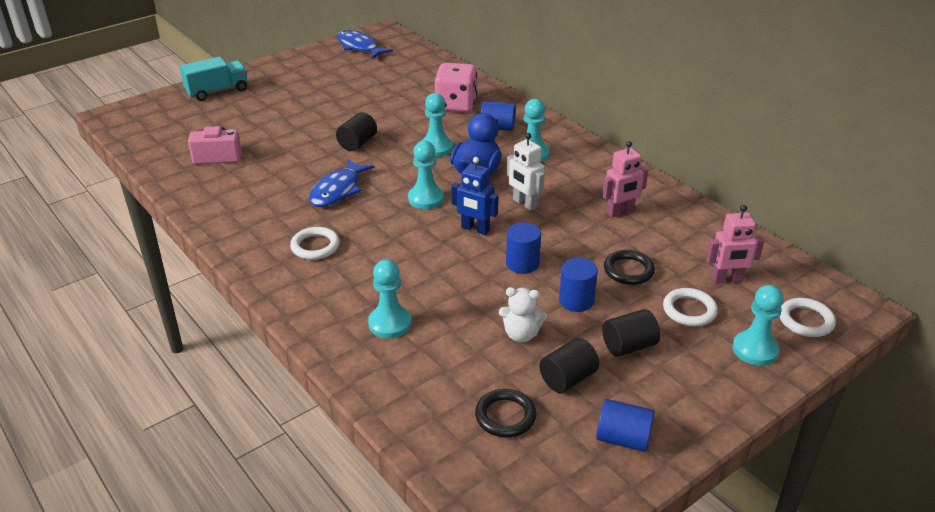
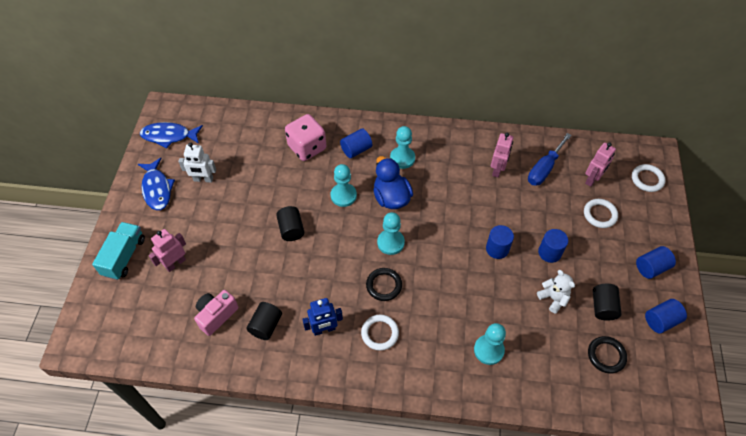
camera: 45 degrees left, 20 degrees up
(242, 113) = (175, 263): none -> pink robot
(338, 190) = (333, 279): blue fish -> blue fish (157, 189)
(475, 229) = (445, 244): blue robot -> blue robot (324, 329)
(521, 334) = (553, 298): white teddy bear -> white teddy bear turned 90 degrees counterclockwise
(524, 203) = (445, 202): white robot -> white robot (203, 179)
(628, 270) = (547, 210): black ring -> black ring (384, 285)
(628, 346) = (602, 262): black cylinder -> black cylinder (266, 325)
(677, 240) = (544, 169): none -> blue screwdriver
(685, 390) = (651, 268): none -> blue cylinder
(755, 350) = (648, 216): turquoise pawn -> none

